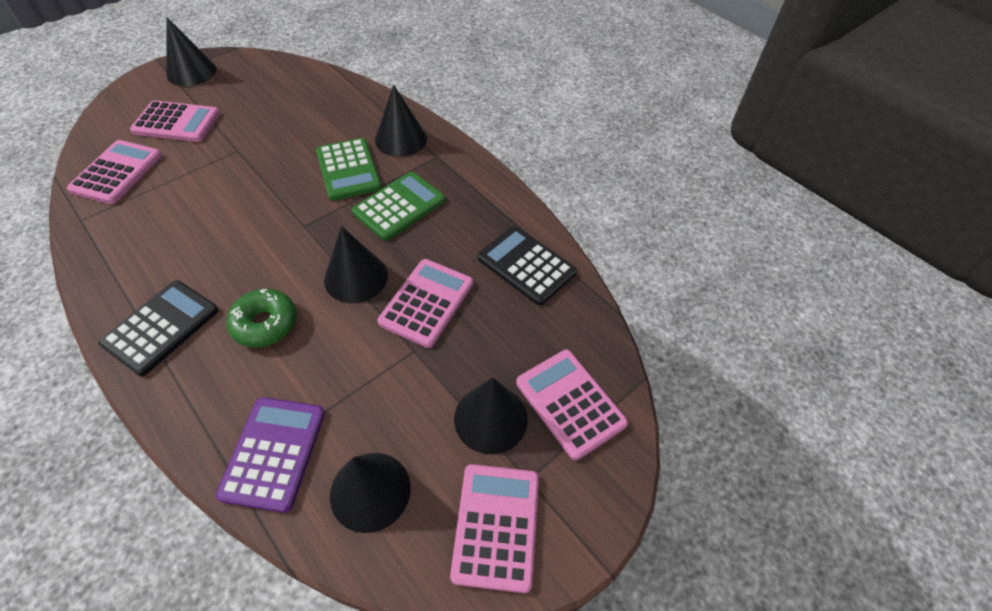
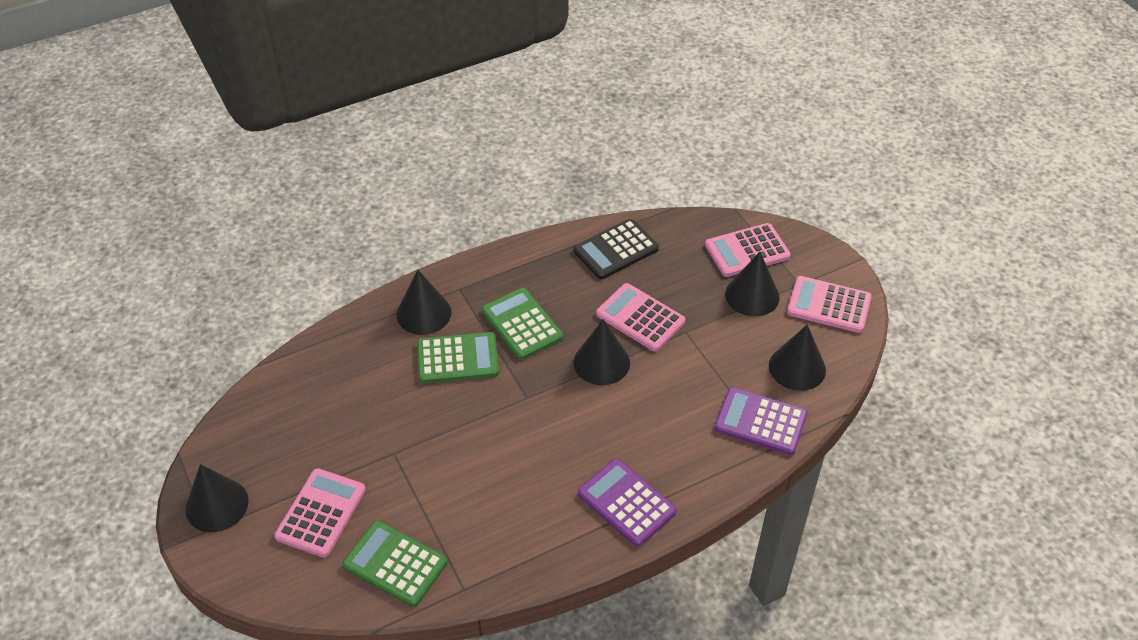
camera: 75 degrees left, 5 degrees down
(117, 172) = (395, 564): pink calculator -> green calculator
(161, 327) = (626, 503): black calculator -> purple calculator
(265, 323) = (638, 427): green donut -> none

